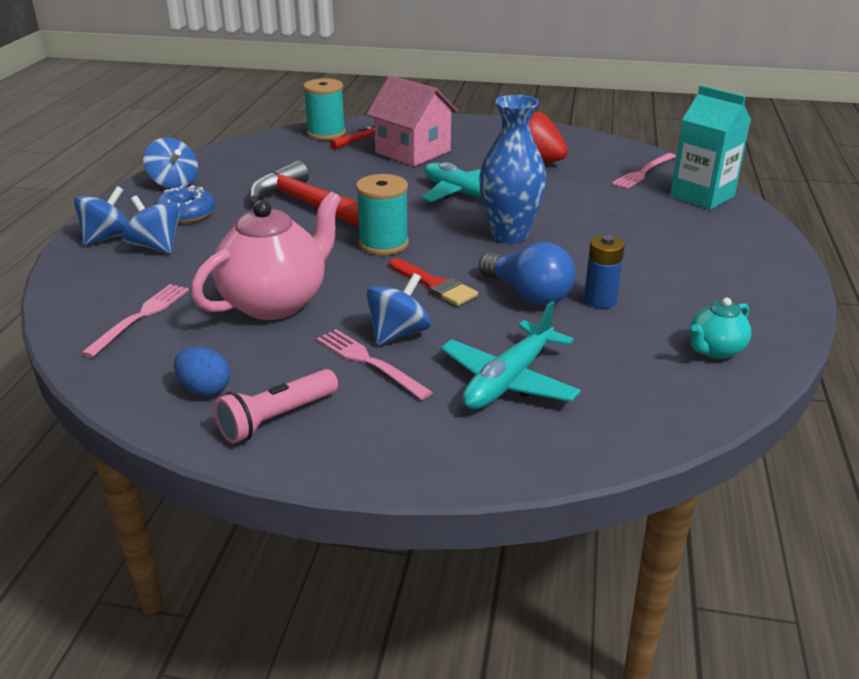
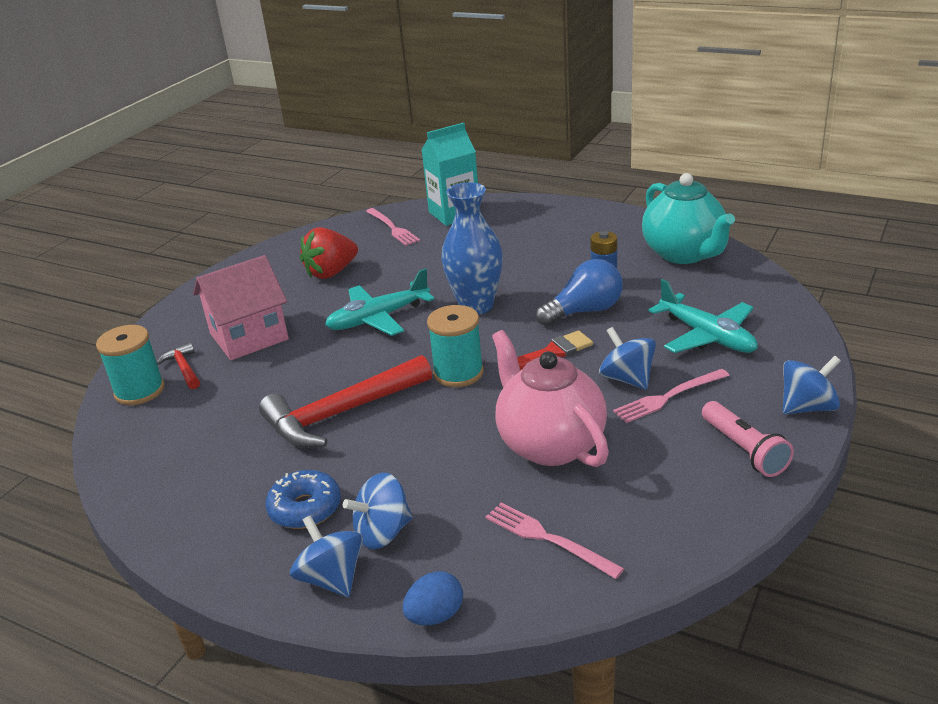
camera: 70 degrees left, 0 degrees up
(174, 183) = (198, 522): blue spinning top -> blue spinning top (807, 407)
(205, 389) = (694, 491): blue egg -> blue egg (435, 616)
(715, 350) = (684, 254): turquoise teapot -> turquoise teapot, size x2.02

